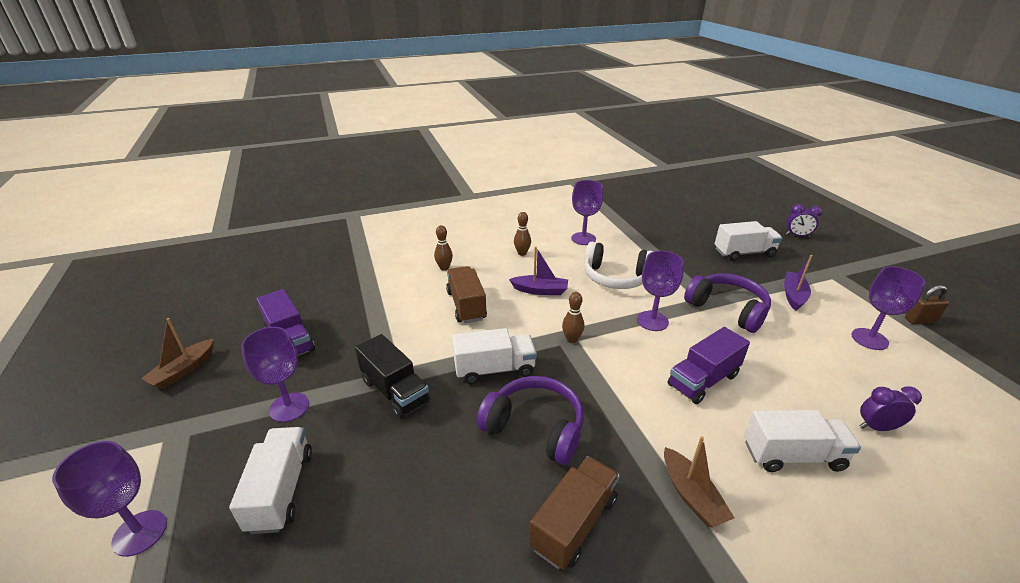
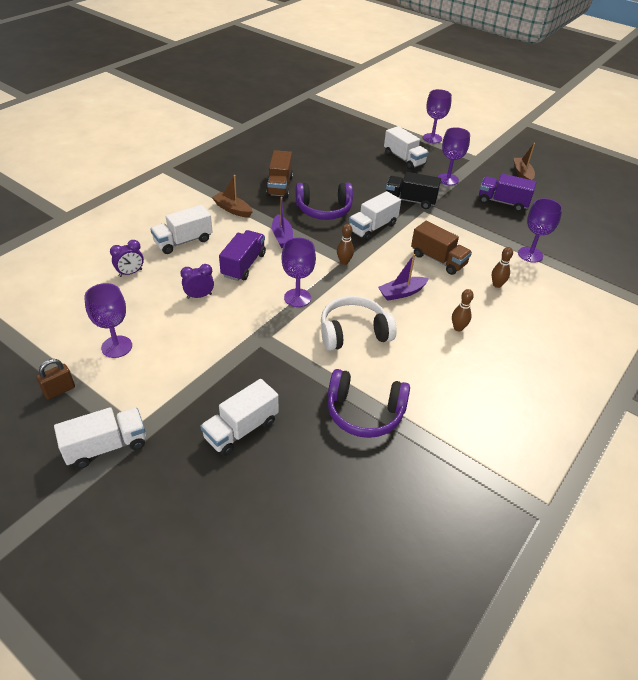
camera: 145 degrees right, 10 degrees up
(583, 238) = (423, 376): purple goblet -> purple goblet (530, 254)
(727, 309) = (241, 333): purple headphones -> purple headphones (364, 412)
(793, 295) = (182, 376): purple boat -> purple boat (282, 237)
(797, 236) = (175, 506): purple clock -> purple clock (199, 296)
(857, 273) = (106, 446): none -> white truck

